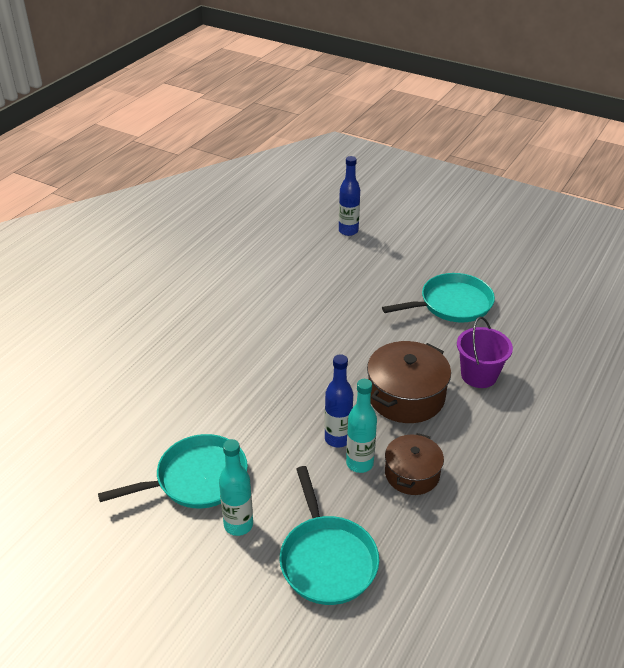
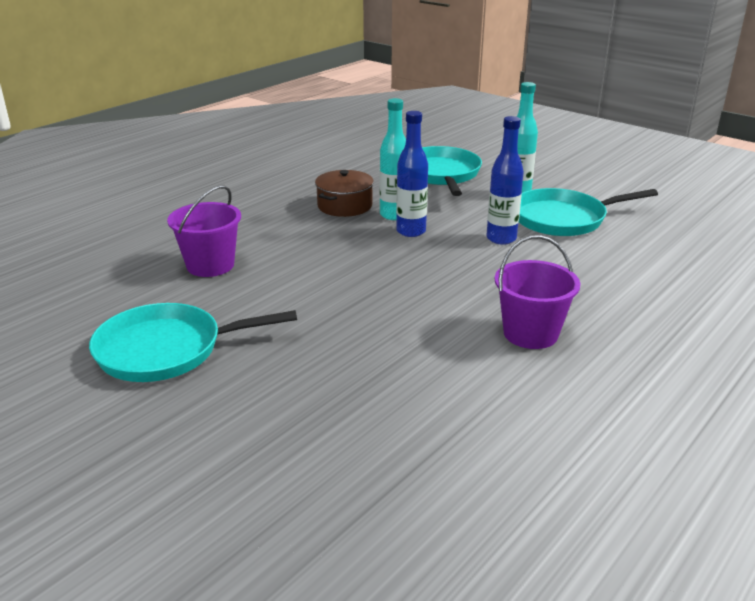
camera: 170 degrees left, 10 degrees down
(240, 339) = (530, 333): none -> purple bucket
(348, 231) = (266, 545): blue bottle -> blue bottle (501, 239)
(406, 396) = (315, 255): brown pot -> none

